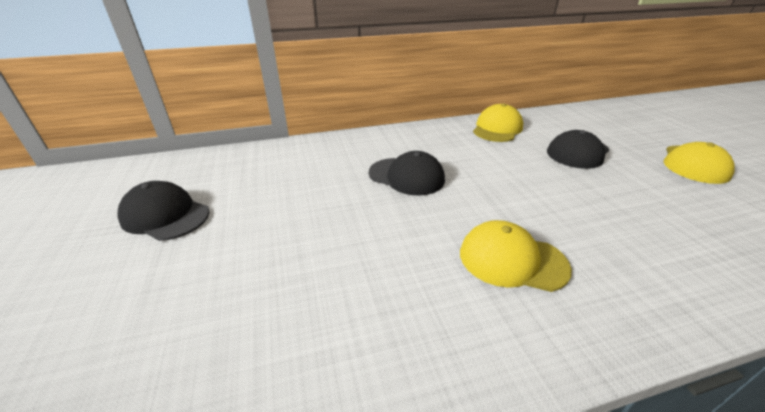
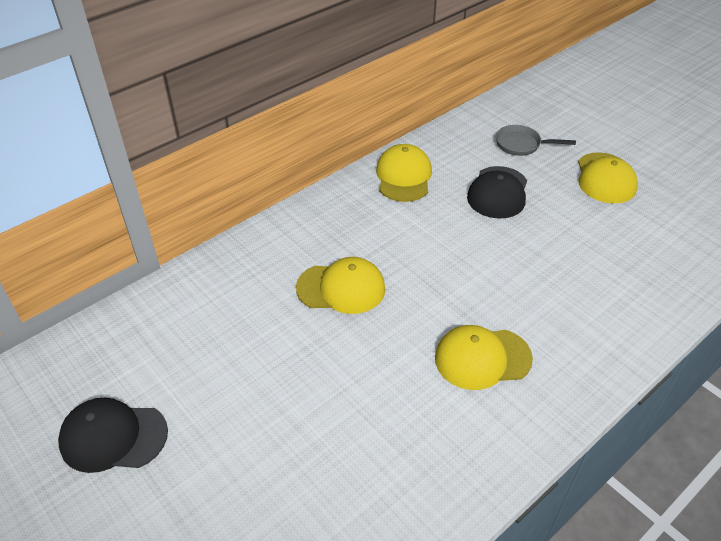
camera: 25 degrees left, 10 degrees up
(406, 176) = (341, 288): black cap -> yellow cap
(610, 130) = (521, 145): none -> grey pan

